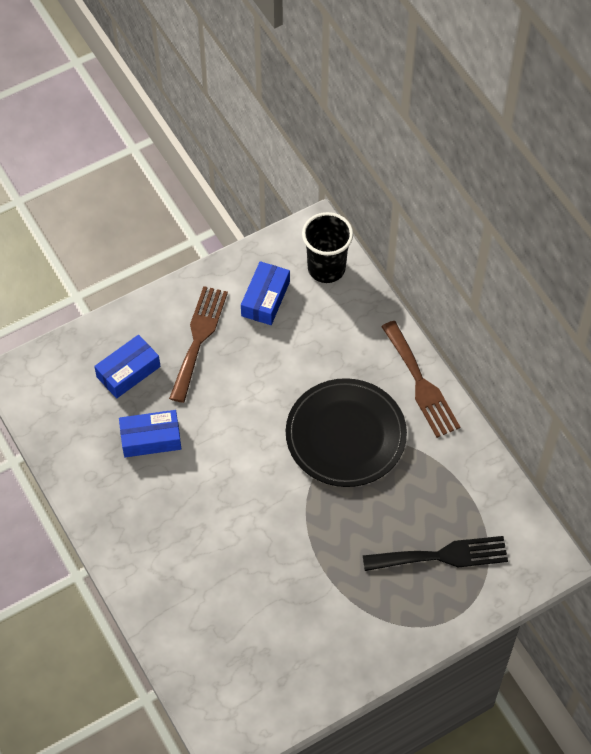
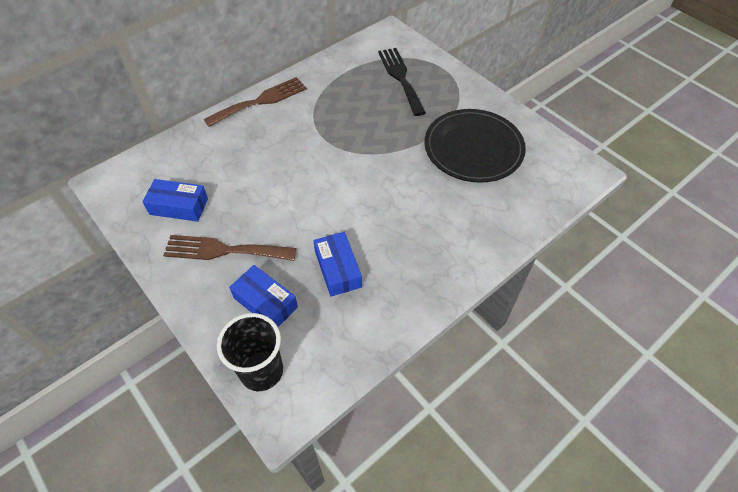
camera: 100 degrees left, 5 degrees down
(326, 268) = (147, 169): black cup -> black cup (261, 371)
(345, 435) = (312, 137): black plate -> black plate (473, 148)

